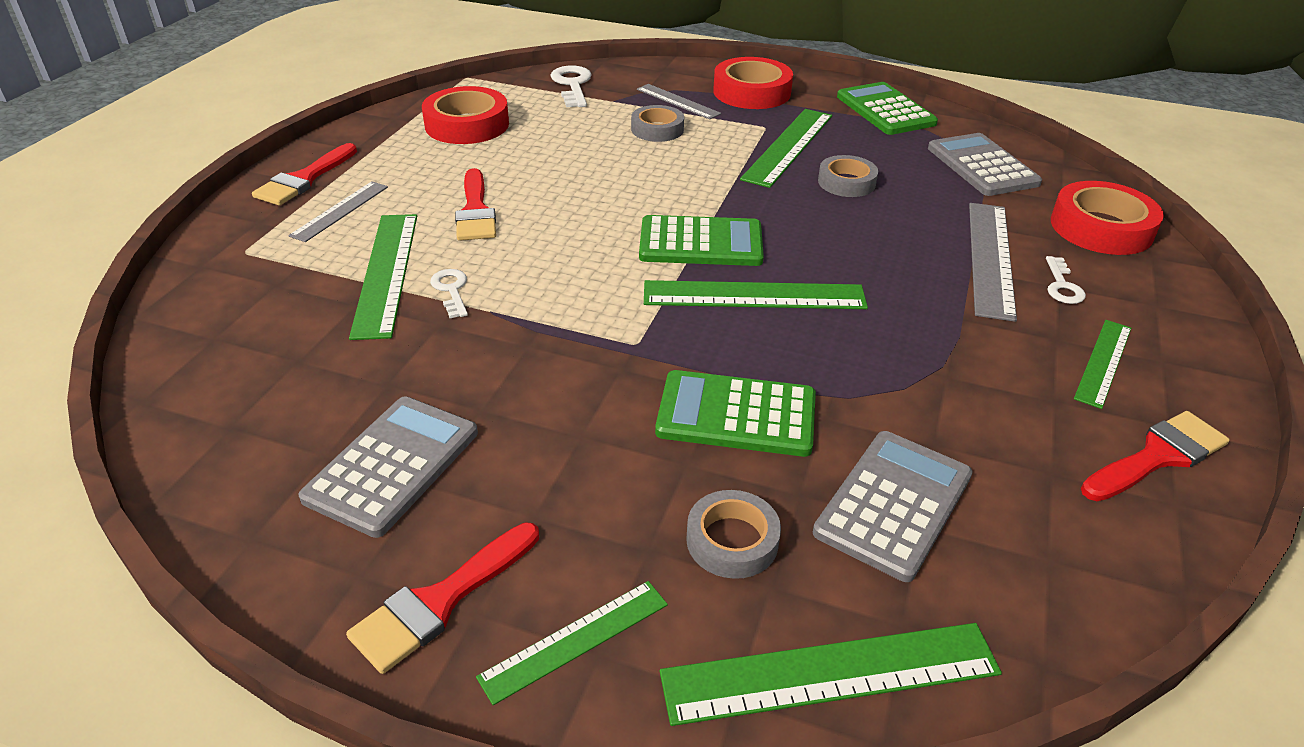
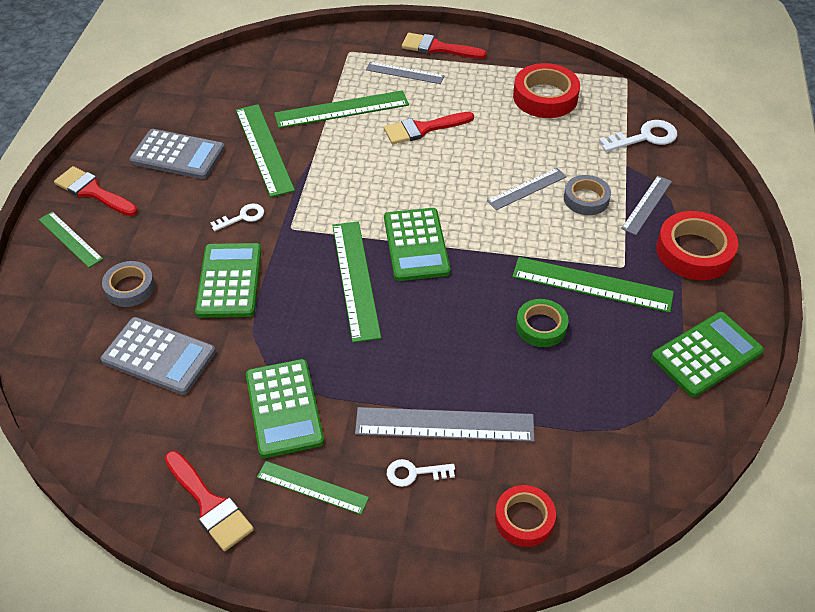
camera: 80 degrees right, 10 degrees up
(451, 290) = (329, 139): white key -> white key (242, 217)
(626, 159) = (527, 189): none -> grey ruler
(830, 673) = (47, 331): green ruler -> green ruler (264, 149)
(846, 182) = (541, 327): grey tape -> green tape
(982, 166) = (615, 430): grey calculator -> none
(982, 376) = (284, 408): none -> green calculator
(1101, 228) = (524, 519): red tape -> red tape, size x0.63

